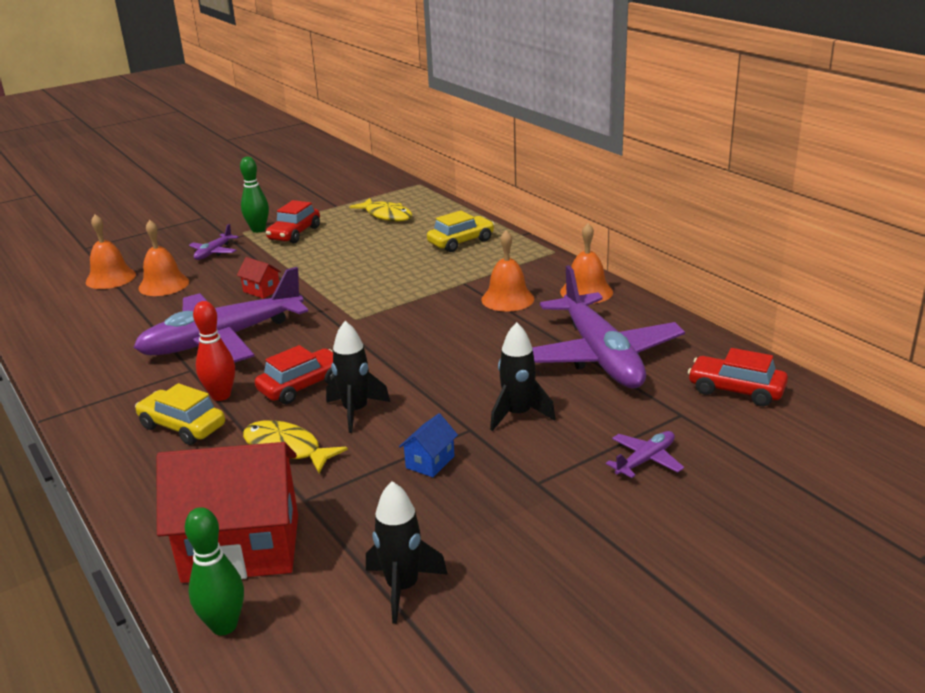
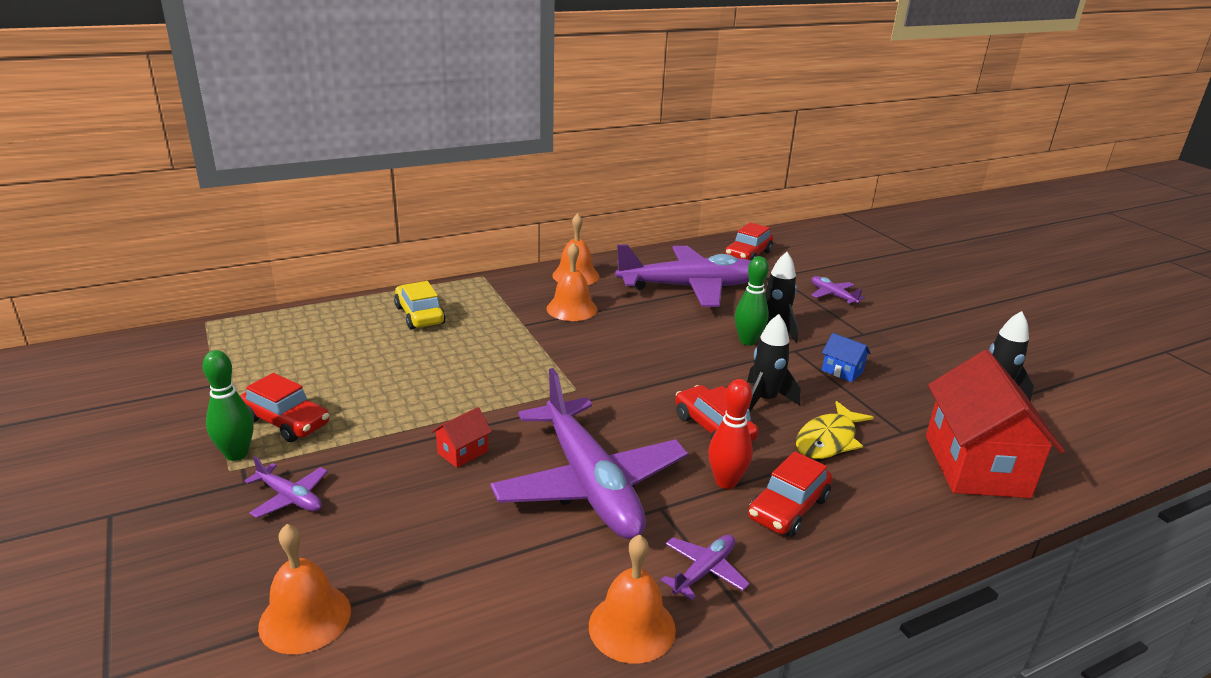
camera: 85 degrees left, 0 degrees up
(116, 391) = (704, 571): none -> purple plane
(164, 285) = (380, 547): orange bell -> orange bell (632, 627)
(182, 426) = (788, 508): yellow car -> red car
(224, 625) = (1068, 474): green bowling pin -> green bowling pin (747, 341)
(386, 215) = (293, 351): yellow fish -> none

